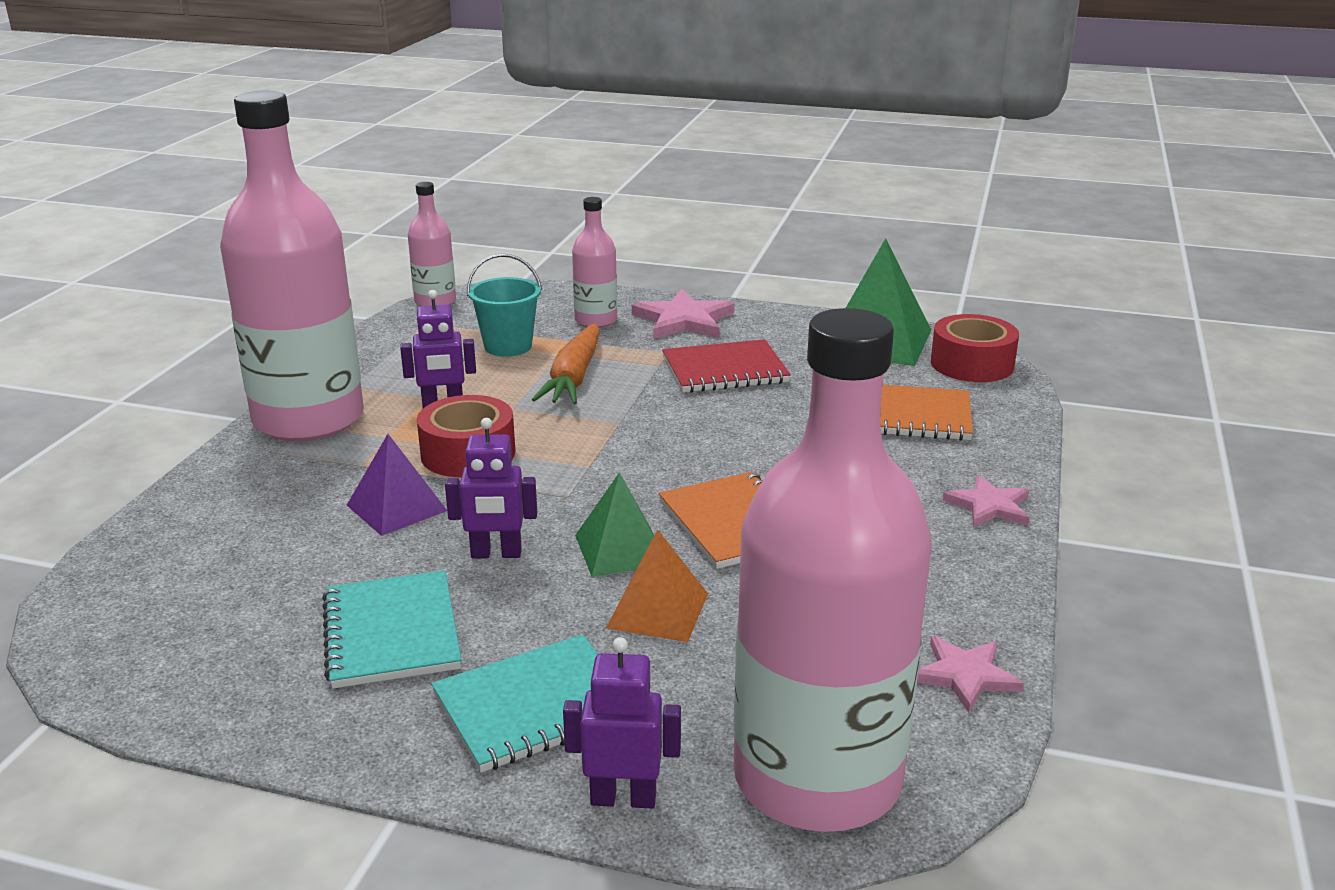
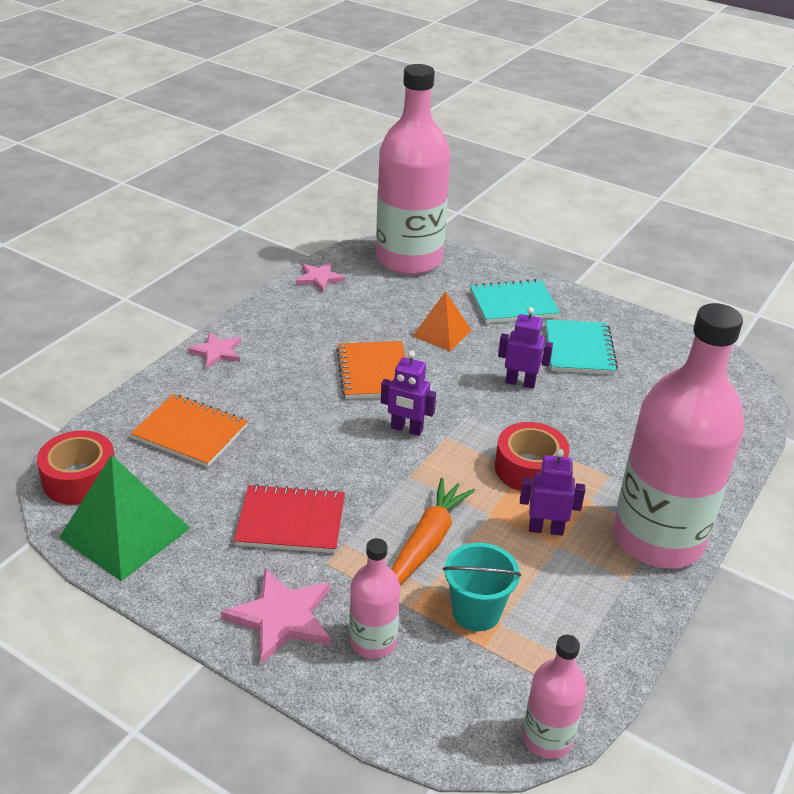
camera: 165 degrees left, 10 degrees up
(396, 508) = (580, 429): purple pyramid -> none
(621, 549) = (448, 370): green pyramid -> none
(623, 798) = (486, 268): purple robot -> purple robot (406, 429)

